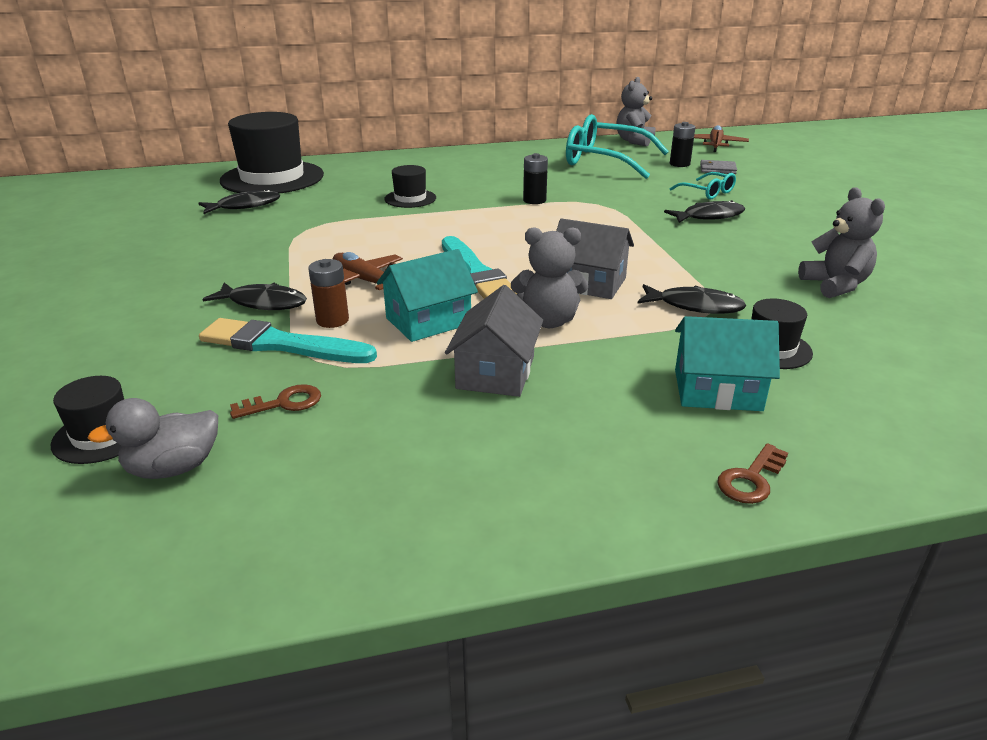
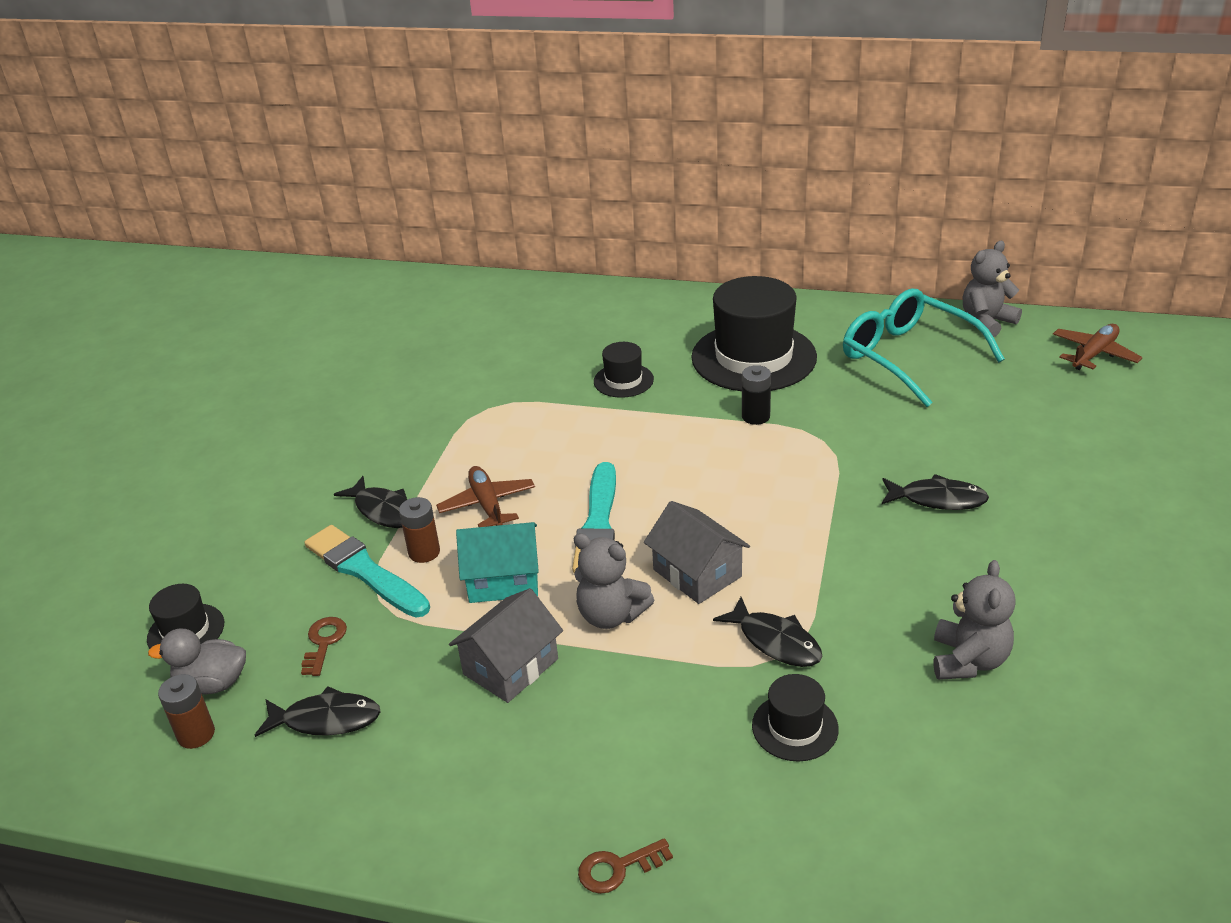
camera: 30 degrees right, 5 degrees up
(188, 517) = (196, 734): none -> brown battery
(245, 206) = (455, 354): black fish -> black fish (326, 719)
(272, 178) = (510, 310): black hat -> black hat (753, 357)
(284, 403) = (324, 642): brown key -> brown key turned 90 degrees counterclockwise
(679, 164) = (1001, 385): black battery -> none
(707, 192) = (982, 453): turquoise glasses -> none
(717, 169) = (1043, 409): grey wallet -> none
(717, 390) = (687, 760): turquoise house -> none

